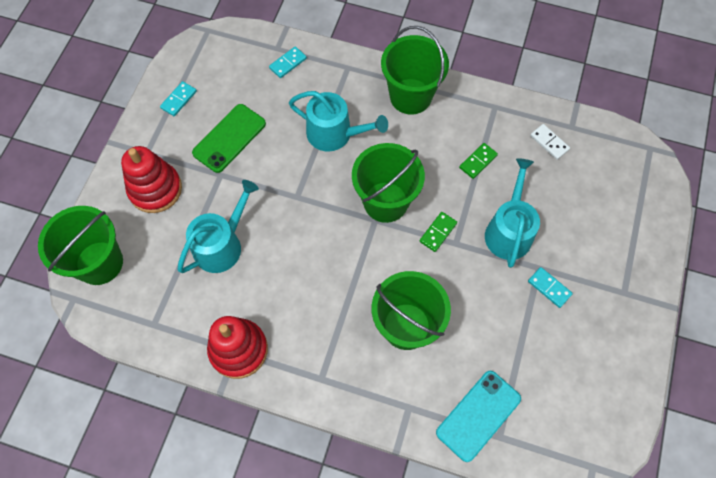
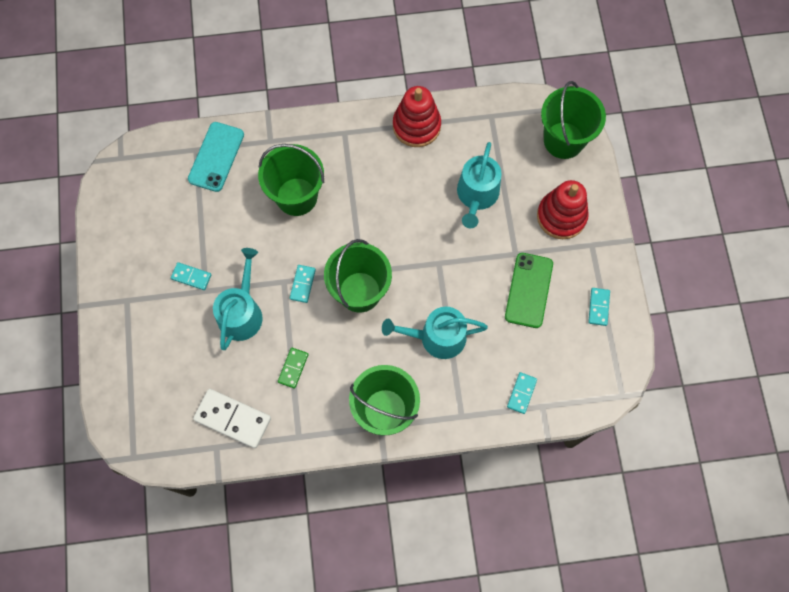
camera: 155 degrees right, 5 degrees up
(438, 232) = (302, 284): green domino -> turquoise domino
(508, 231) = (242, 312): turquoise watering can -> turquoise watering can turned 150 degrees counterclockwise
(549, 142) = (232, 419): white domino -> white domino, size x1.82

